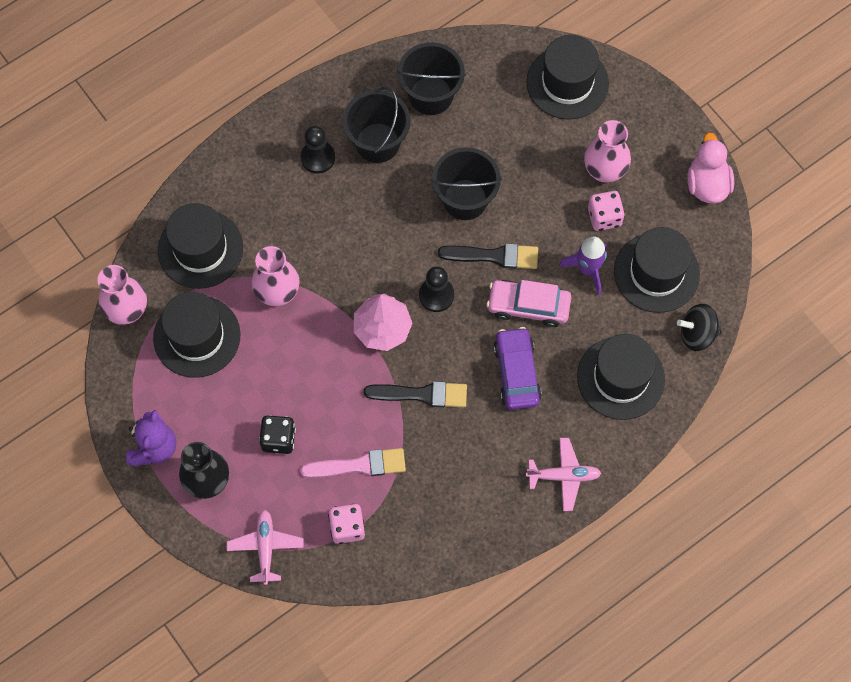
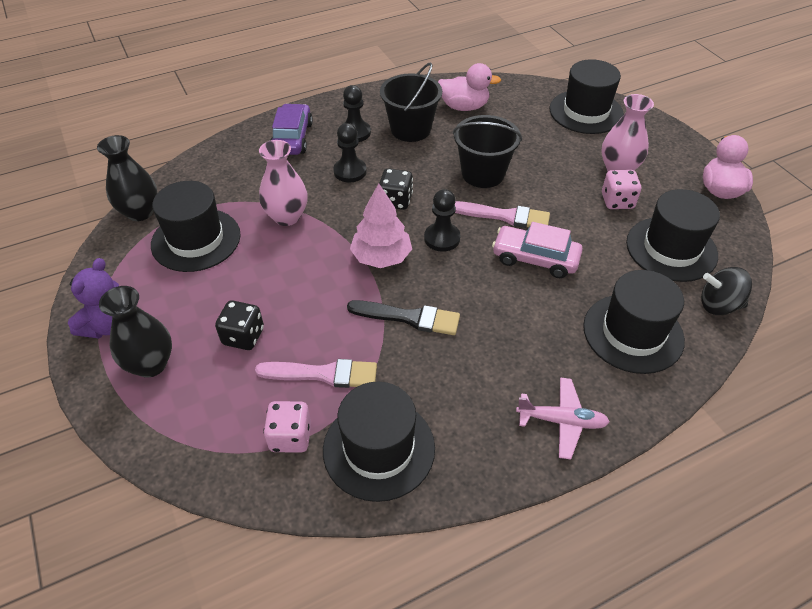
camera: 10 degrees right, 20 degrees down
(127, 310) = (140, 212): pink vase -> black vase
(200, 249) = (227, 178): black hat -> black hat (379, 448)
(265, 548) = (187, 444): pink plane -> none
(326, 218) = (350, 171): none -> black pawn
(382, 252) = (395, 201): none -> black dice
(431, 95) = (464, 107): black bucket -> pink duck
(494, 256) = (505, 216): black brush -> pink brush
(516, 373) = (516, 312): purple car -> purple car (292, 138)
(588, 269) = (599, 237): purple rocket -> none

